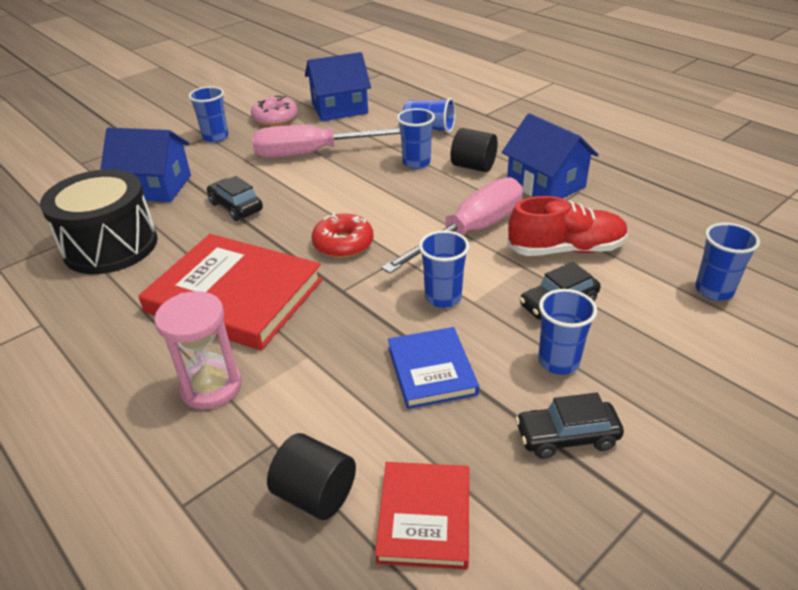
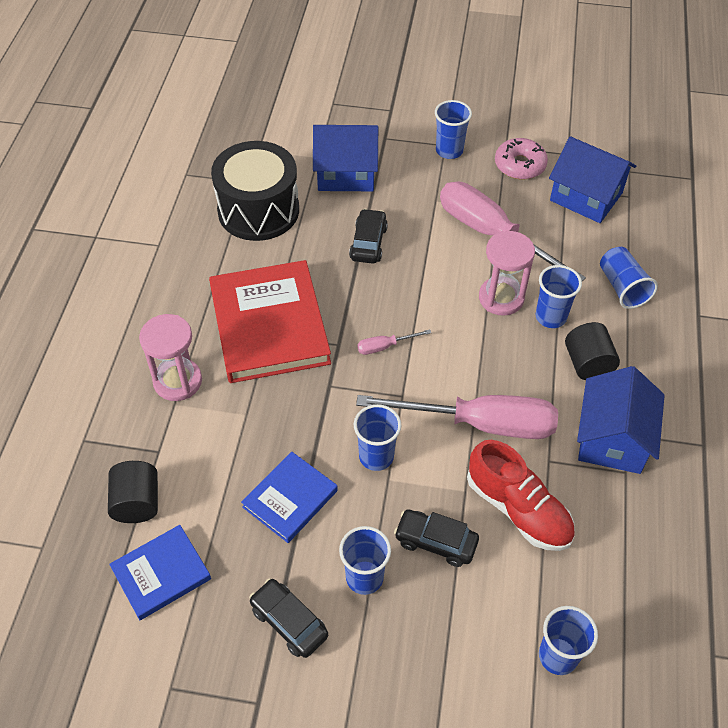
camera: 50 degrees right, 15 degrees up
(155, 187) = (346, 173): blue house -> blue house turned 60 degrees counterclockwise
(343, 244) = (385, 346): red donut -> pink screwdriver
(373, 174) = (501, 298): none -> pink hourglass
(424, 517) = (161, 573): red book -> blue book

